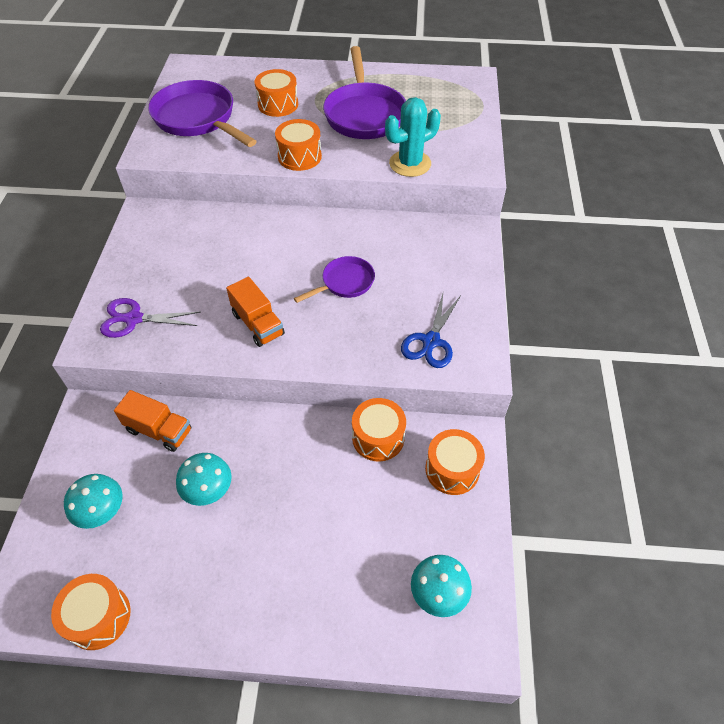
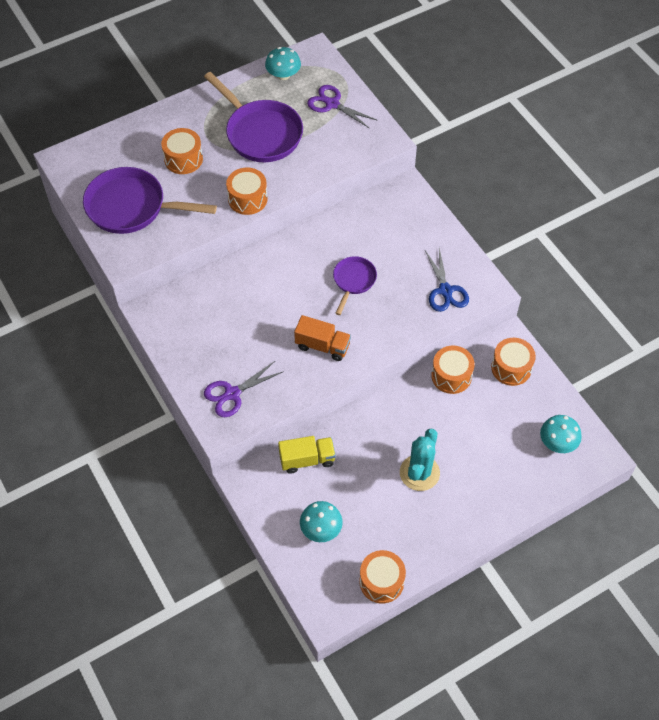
camera: 35 degrees left, 5 degrees up
(159, 430) = (307, 459): orange truck -> yellow truck
(208, 489) = (375, 473): turquoise mushroom -> turquoise mushroom (283, 75)
(410, 164) = (334, 161): turquoise cactus -> turquoise cactus (419, 473)
(452, 120) = (332, 104): none -> purple scissors

